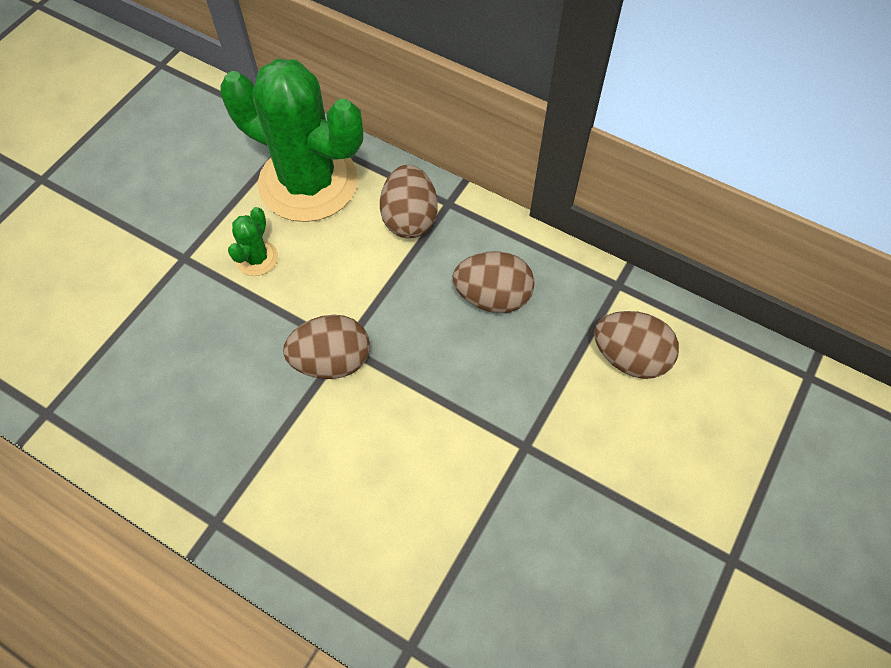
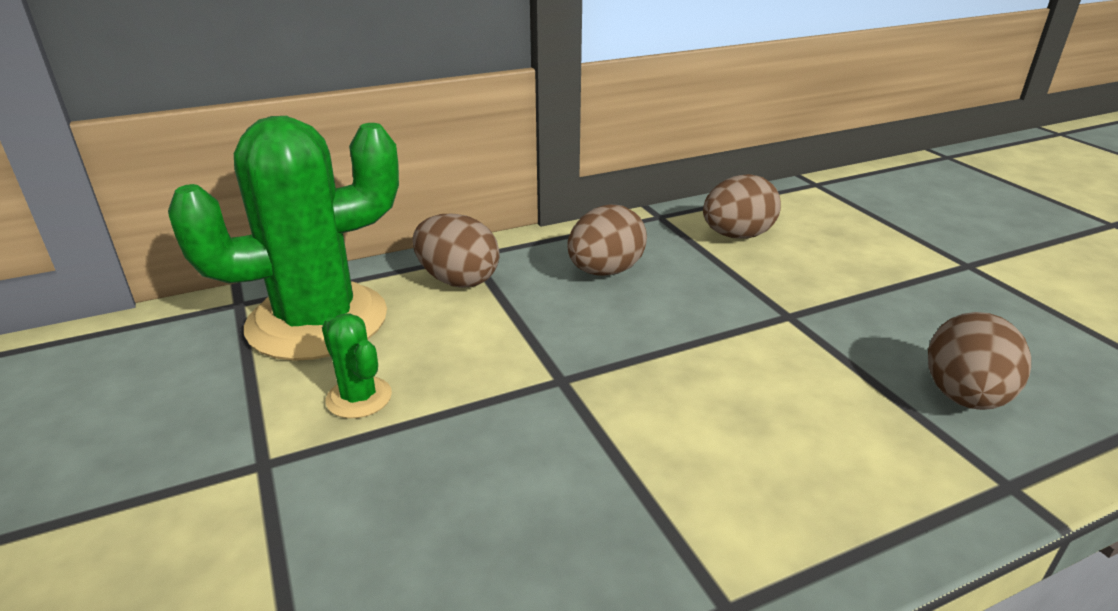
camera: 55 degrees left, 30 degrees down
(332, 361) = (572, 395): brown egg -> brown egg (964, 397)

